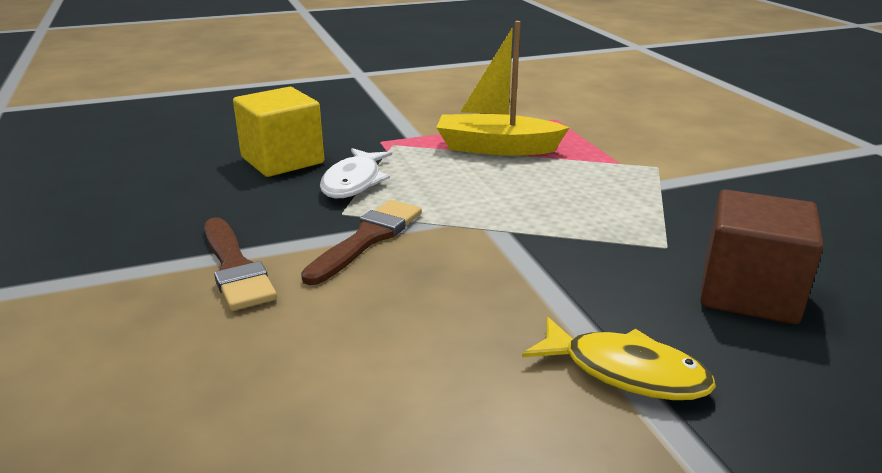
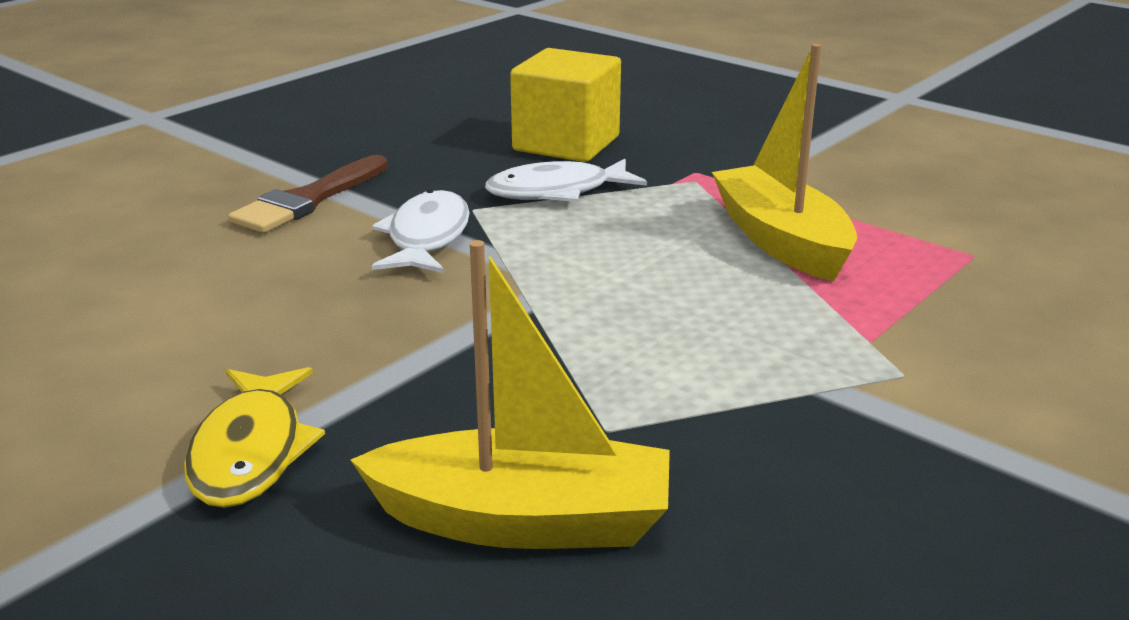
camera: 60 degrees right, 0 degrees up
(367, 238) = (427, 237): brown brush -> white fish
(748, 293) = (523, 521): brown cube -> yellow boat

